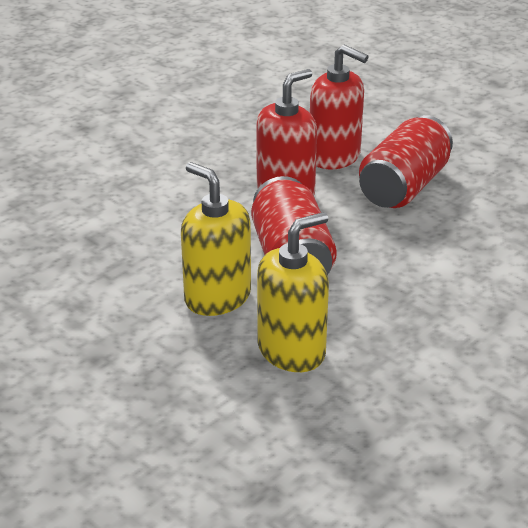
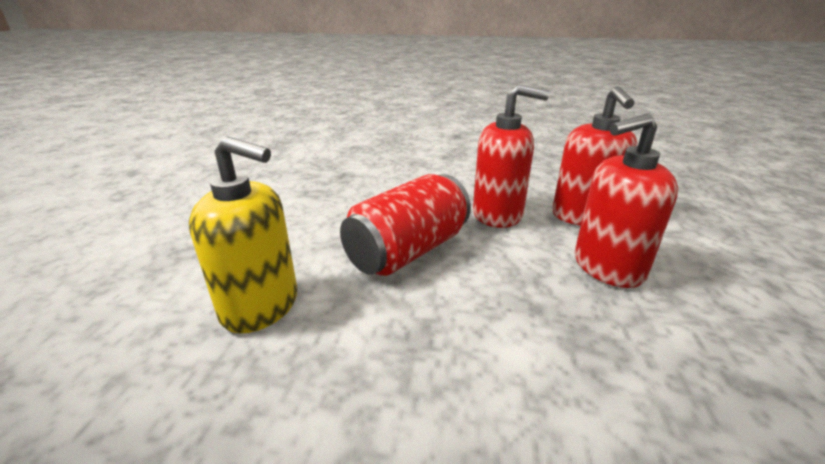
camera: 55 degrees right, 5 degrees down
(217, 297) = (316, 239): yellow soap dispenser -> none
(403, 187) = (607, 267): red can -> red soap dispenser

